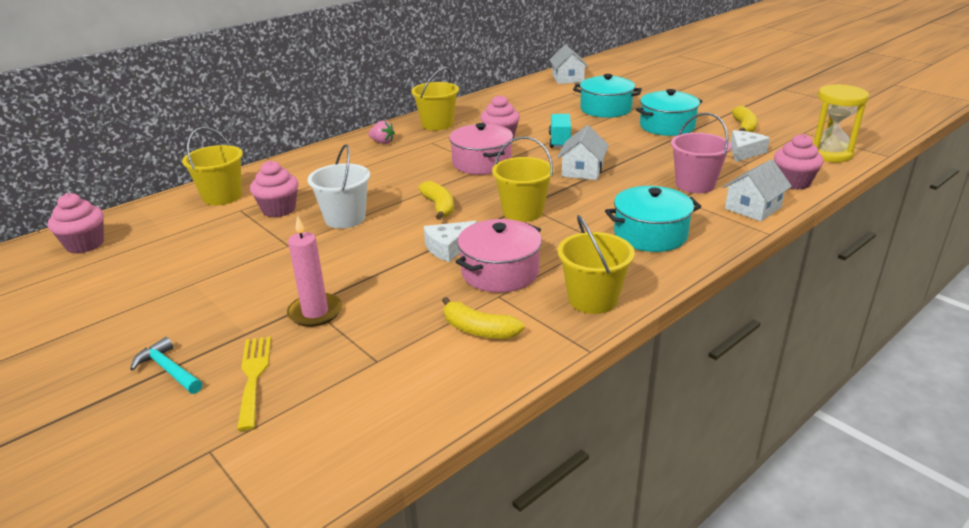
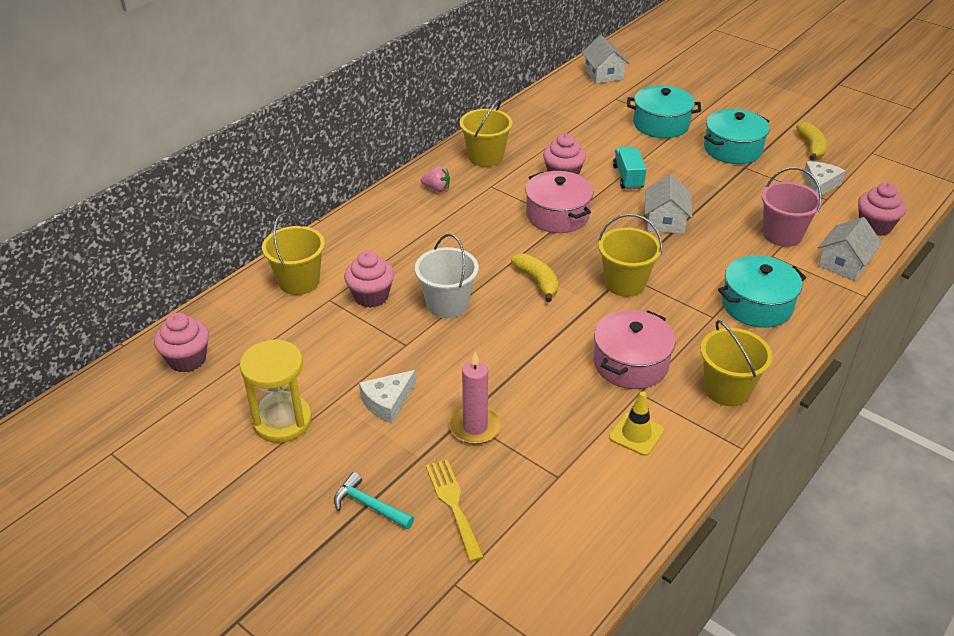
camera: 10 degrees left, 10 degrees up
(449, 248) = (569, 336): white cheese -> white cheese (387, 402)
(478, 330) = (636, 434): yellow banana -> yellow traffic cone
(829, 154) = (901, 183): yellow hourglass -> yellow hourglass (282, 421)

